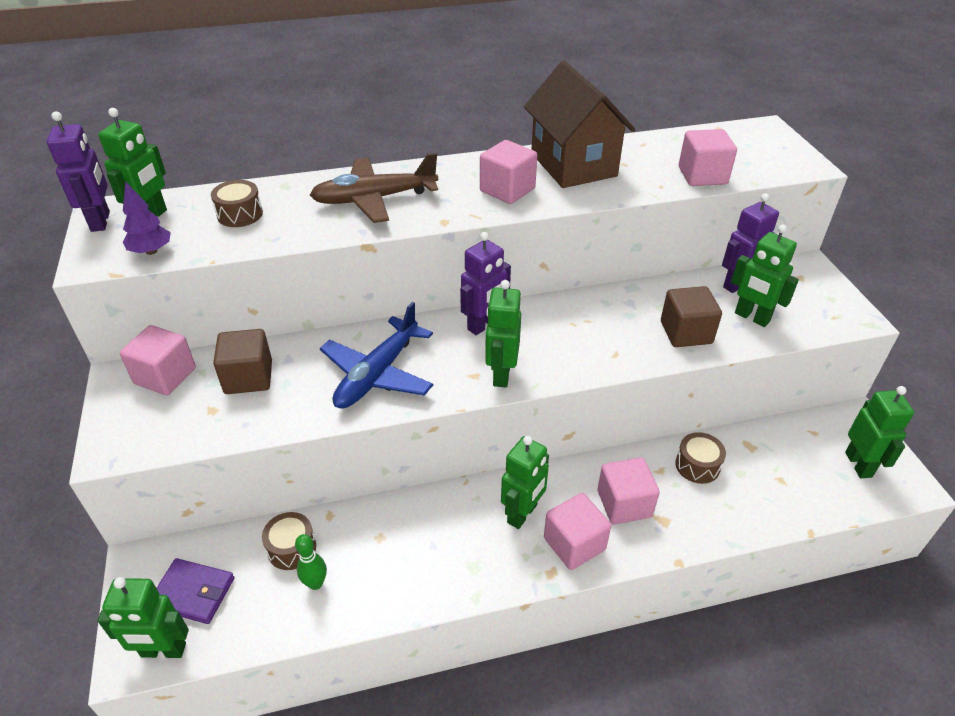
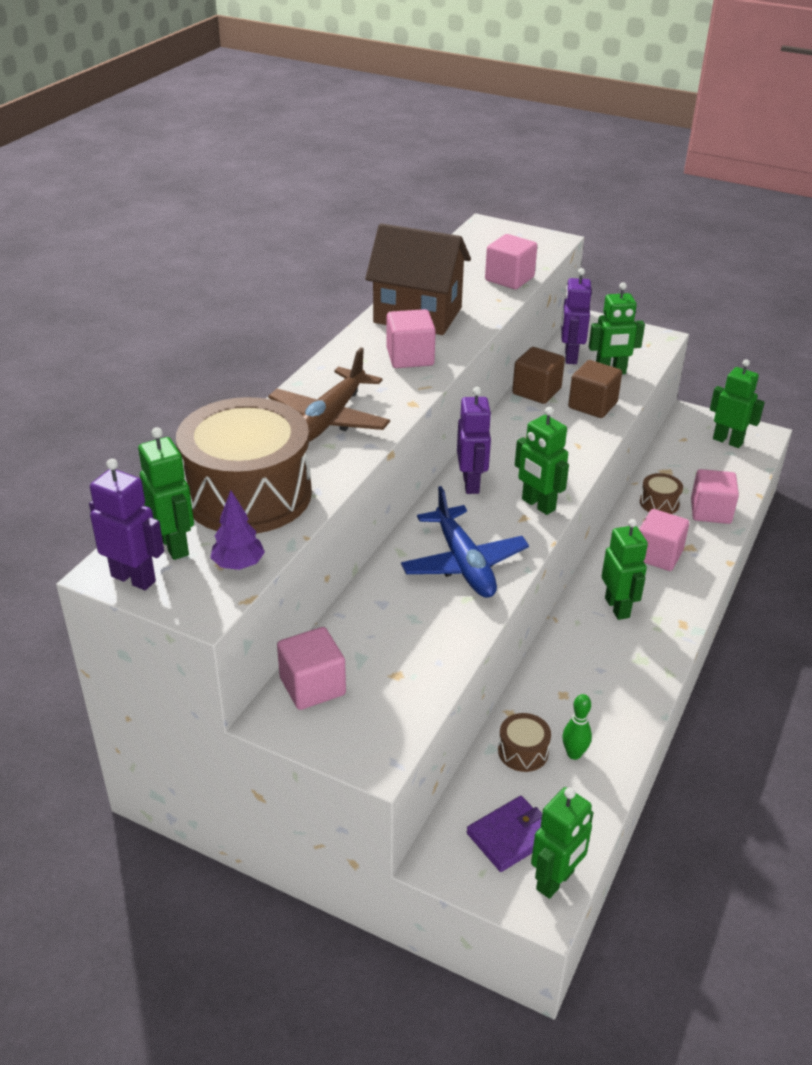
camera: 50 degrees left, 5 degrees down
(240, 214) = (248, 494): brown drum -> brown drum, size x2.44
(248, 377) = (379, 635): brown cube -> brown cube (536, 391)
(574, 544) = (669, 599): pink cube -> pink cube (710, 511)

